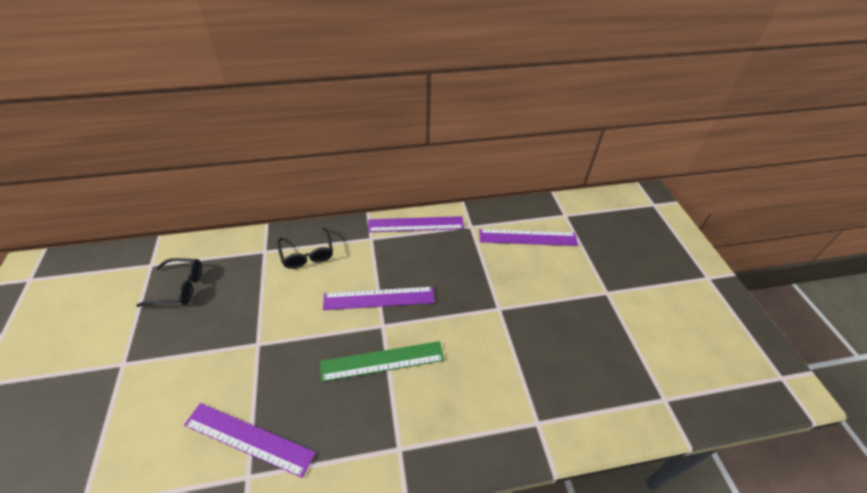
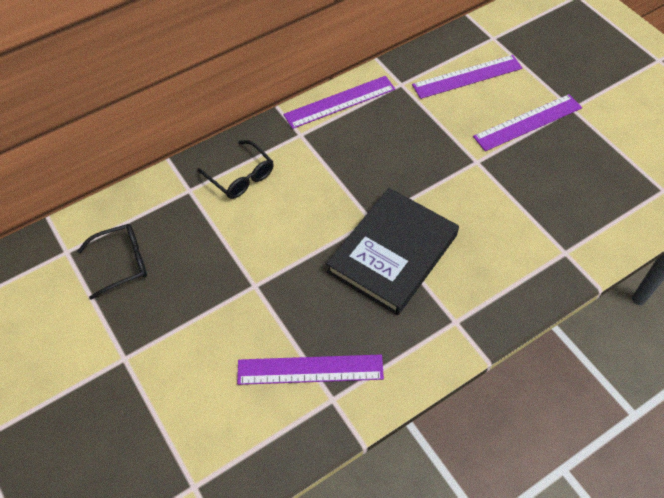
camera: 20 degrees left, 10 degrees up
(379, 298) = (350, 195): purple ruler -> purple ruler (528, 122)
(382, 361) = (392, 253): green ruler -> black book

